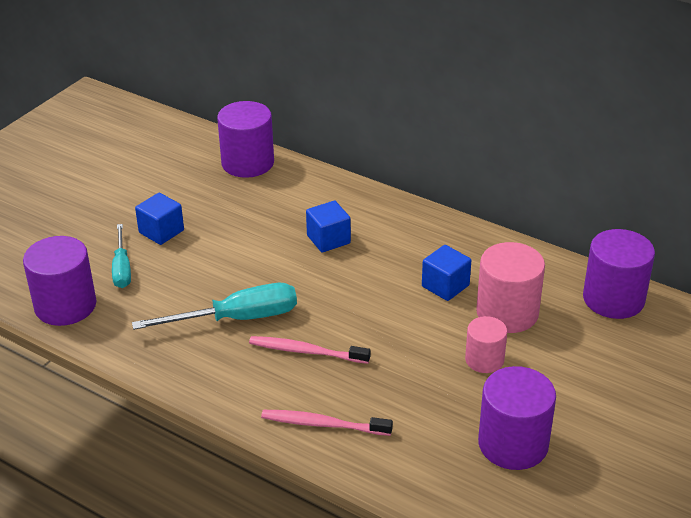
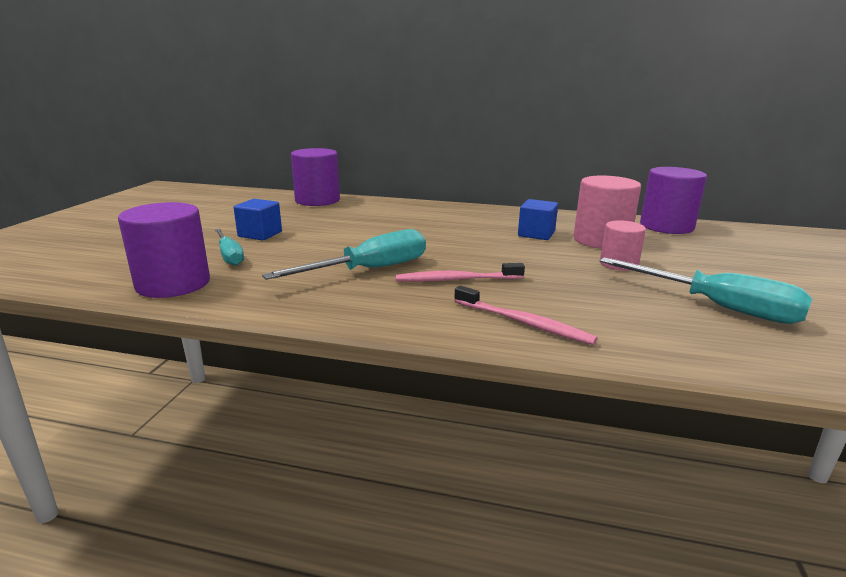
camera: 20 degrees left, 15 degrees down
(323, 424) = (524, 323): pink toothbrush -> pink toothbrush turned 135 degrees counterclockwise
(328, 239) = (416, 224): blue cube -> none
(513, 444) = (717, 307): purple cylinder -> turquoise screwdriver

